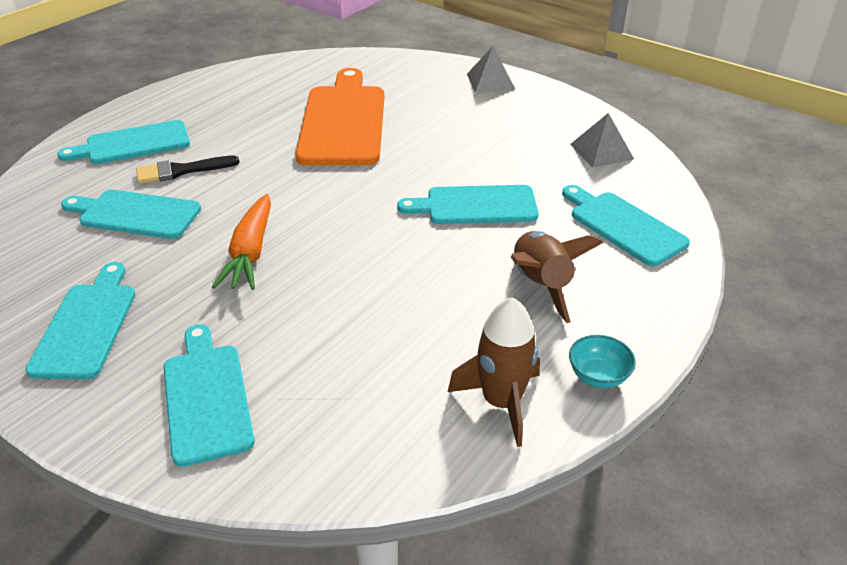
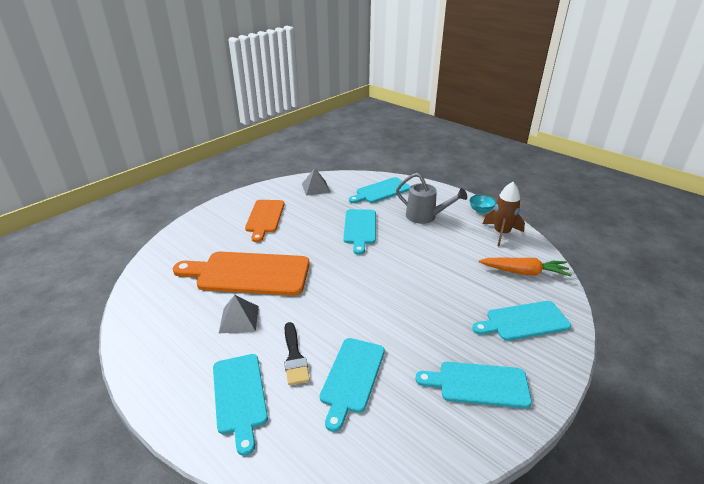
camera: 85 degrees left, 5 degrees down
(250, 252) = (400, 312): orange carrot -> orange carrot (524, 272)
(485, 116) = (264, 218): none -> orange cutting board
(490, 81) = (221, 212): grey pyramid -> grey pyramid (239, 319)
(540, 285) = (425, 216): brown rocket -> grey watering can

